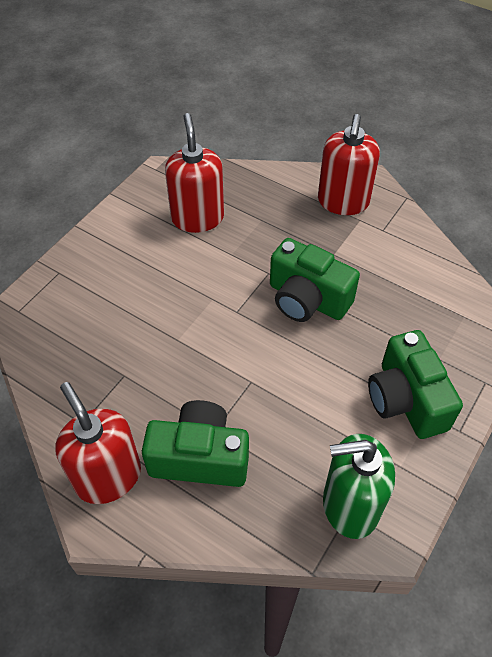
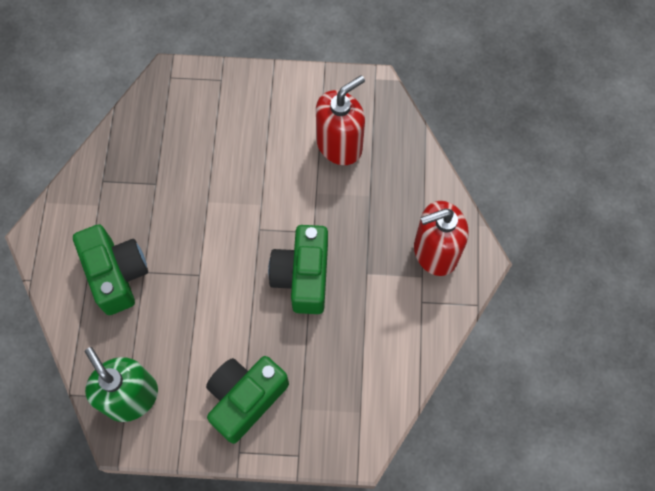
camera: 60 degrees right, 15 degrees up
(108, 477) = (71, 223): red soap dispenser -> none

